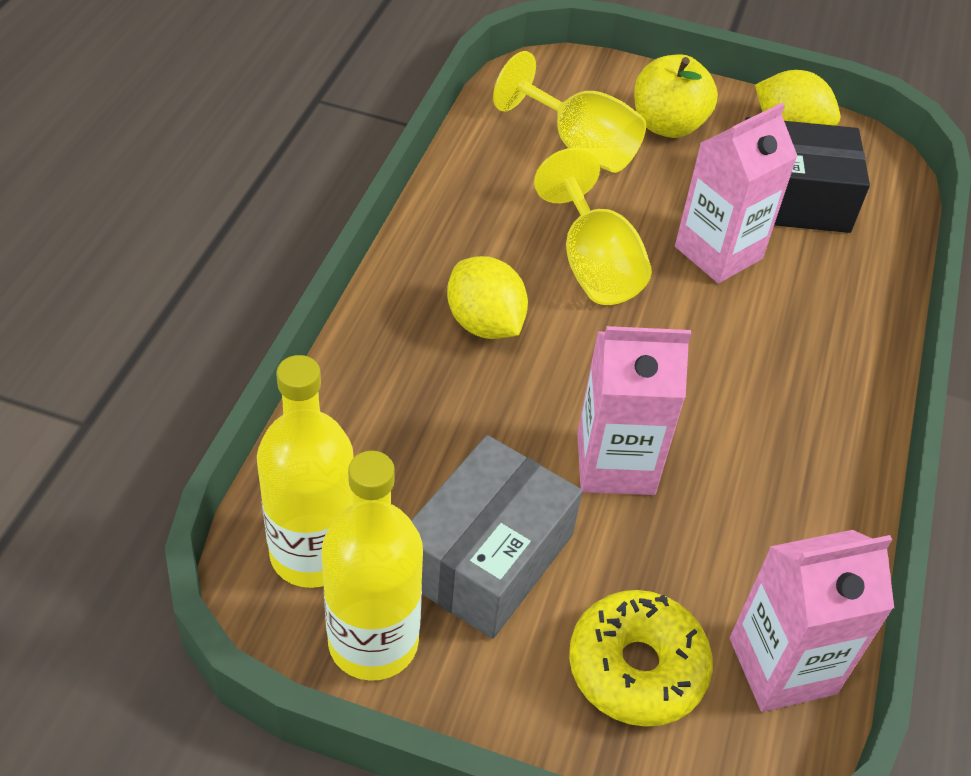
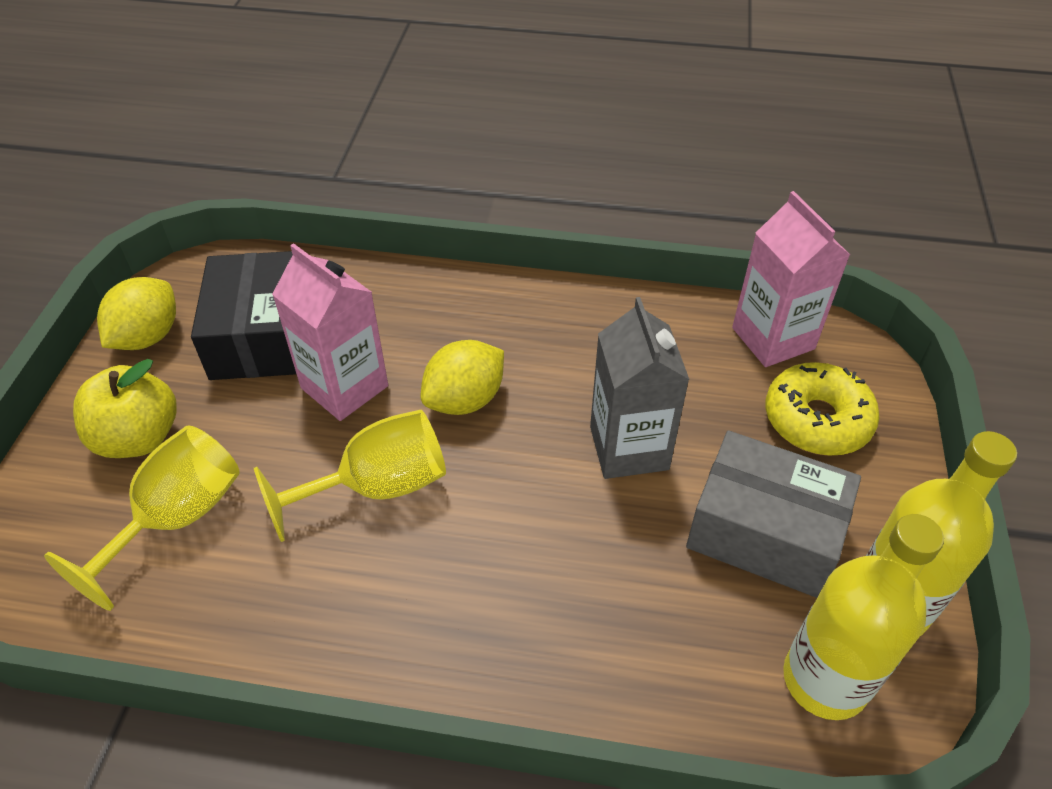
camera: 95 degrees left, 0 degrees up
(485, 324) = (483, 575): yellow lemon -> yellow lemon (465, 400)
(615, 463) = (629, 448): pink carton -> grey carton

